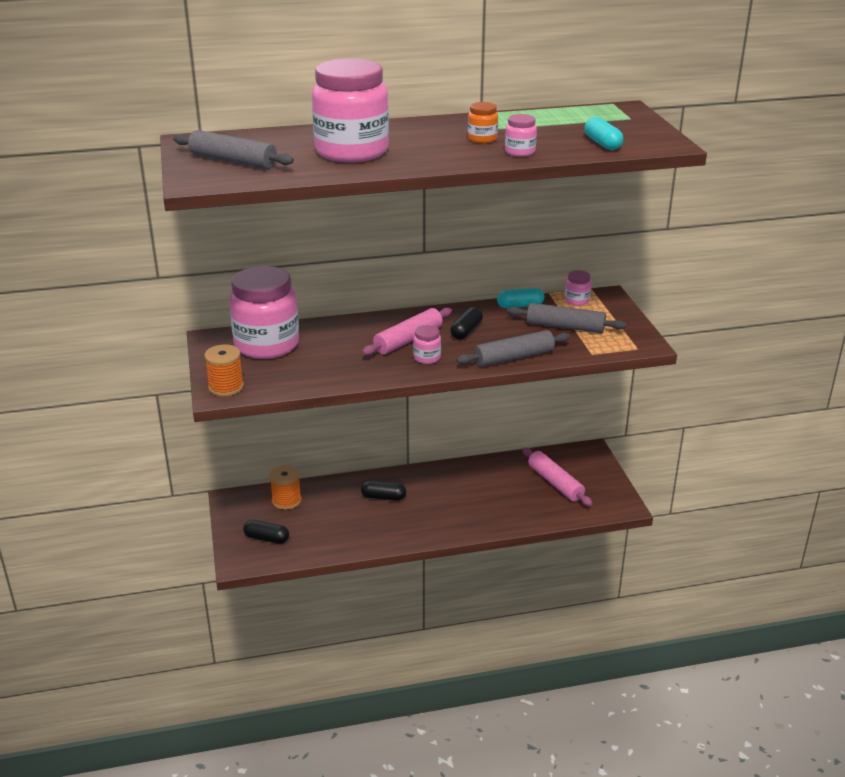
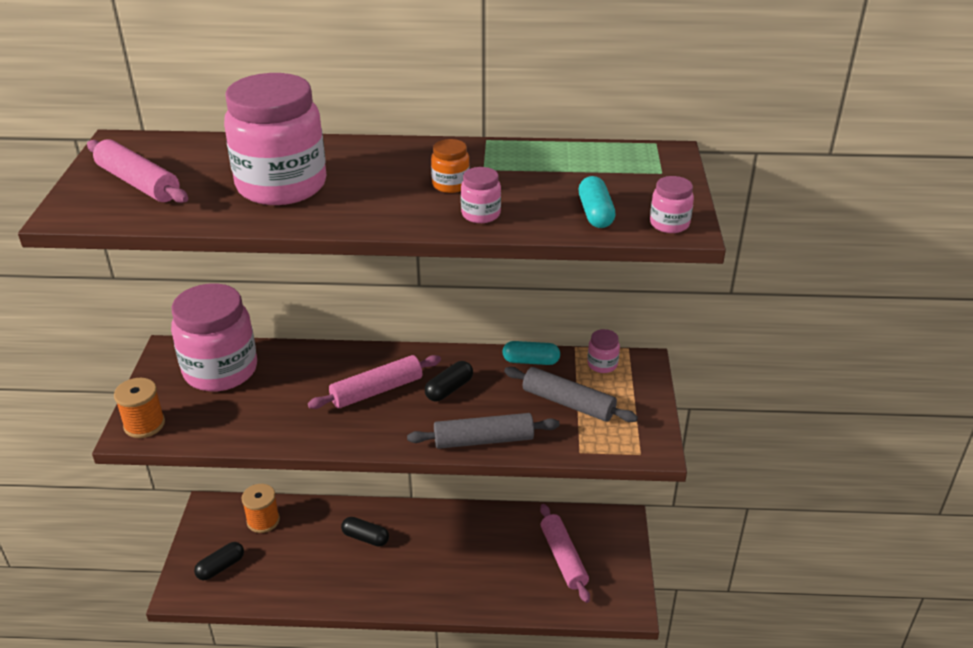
camera: 15 degrees right, 5 degrees up
(233, 161) = (138, 183): grey rolling pin -> pink rolling pin
(266, 538) = (221, 567): black capsule -> black capsule turned 75 degrees counterclockwise
(427, 358) = (383, 422): pink jar -> pink jar (669, 224)

